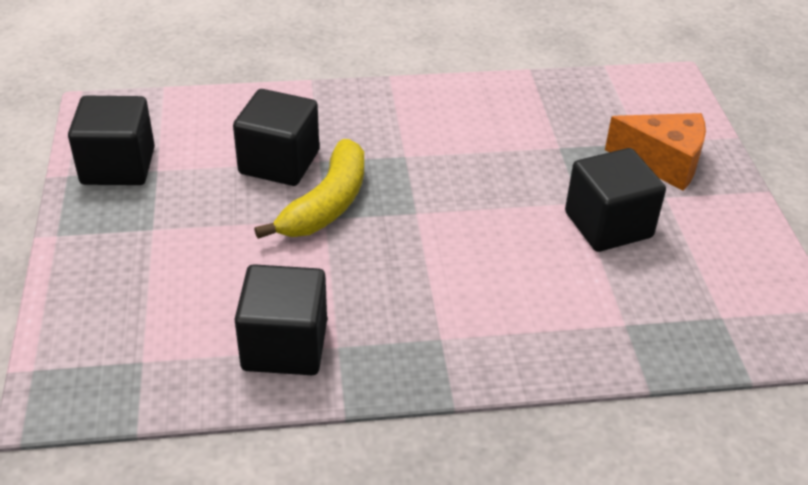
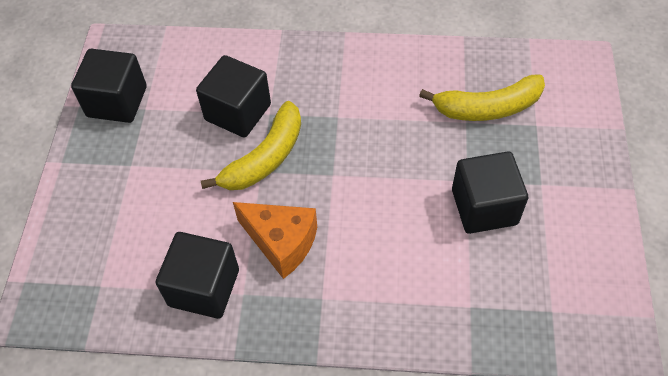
camera: 15 degrees right, 15 degrees up
(579, 131) = (487, 108): none -> yellow banana
(663, 162) = (549, 148): orange cheese -> orange cheese (281, 242)

